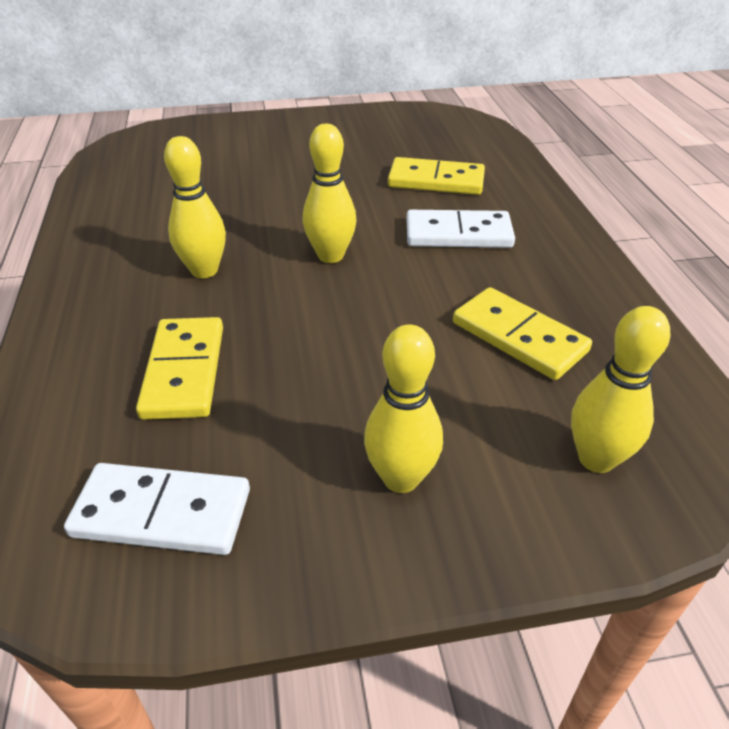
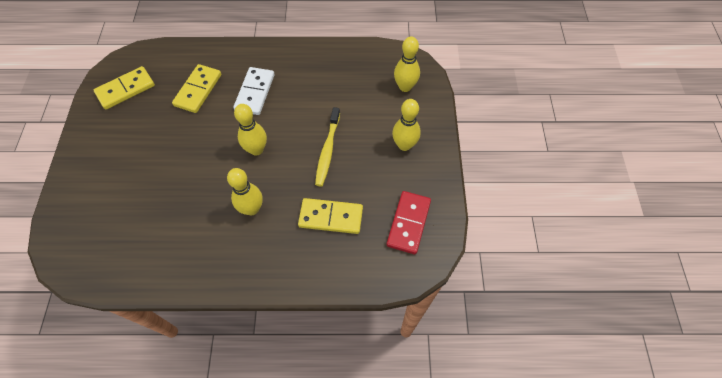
camera: 80 degrees left, 20 degrees up
(162, 512) = (408, 223): white domino -> red domino
(350, 344) = (327, 150): none -> yellow toothbrush
(518, 337) = (338, 90): yellow domino -> yellow domino (126, 89)

